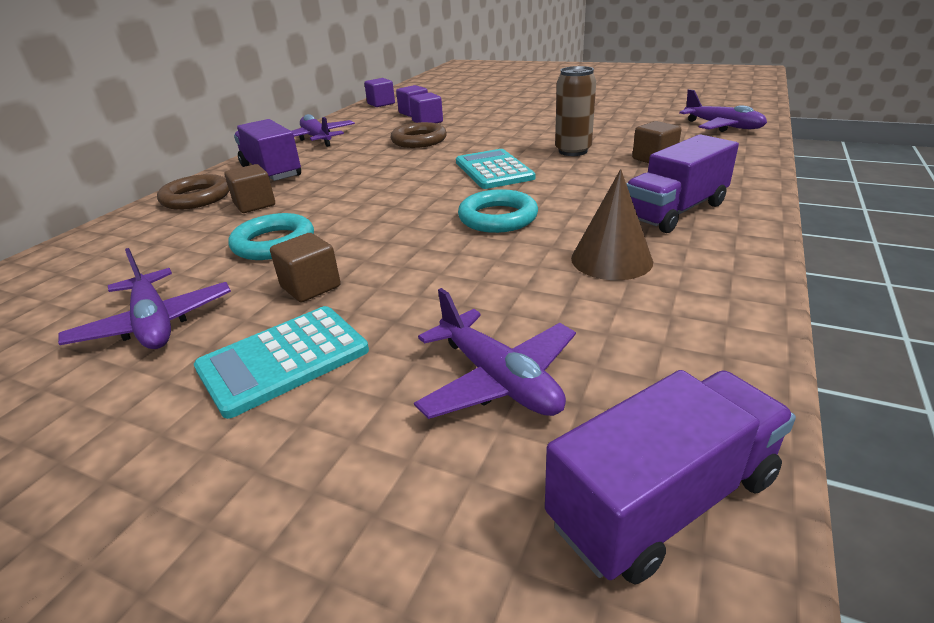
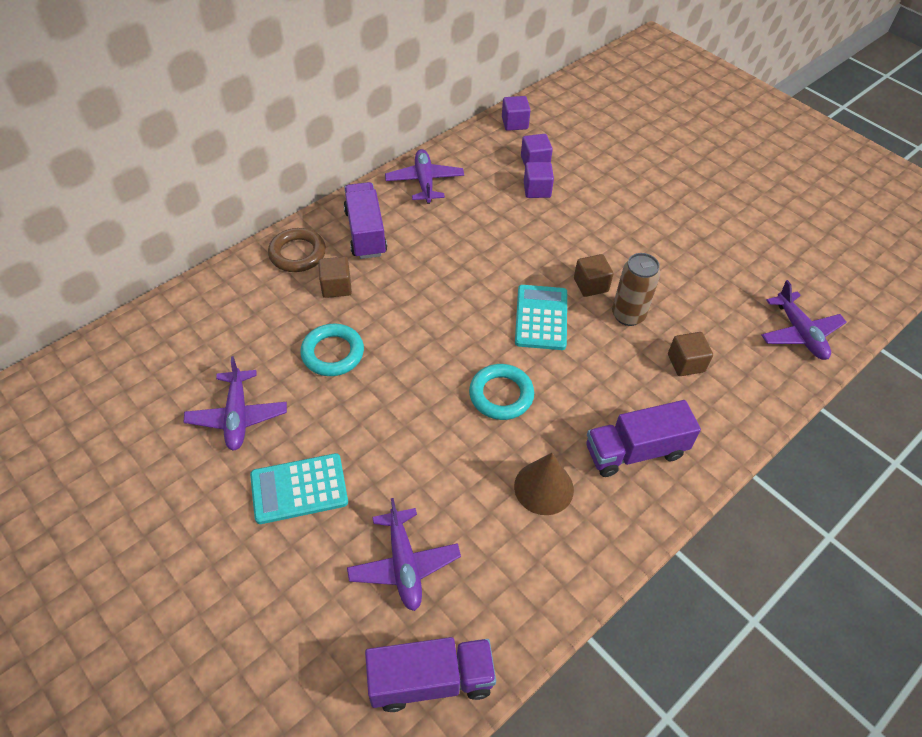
camera: 20 degrees right, 20 degrees up
(310, 287) = (338, 421): brown cube -> brown cube (591, 285)
(419, 140) = (509, 228): brown ring -> none

